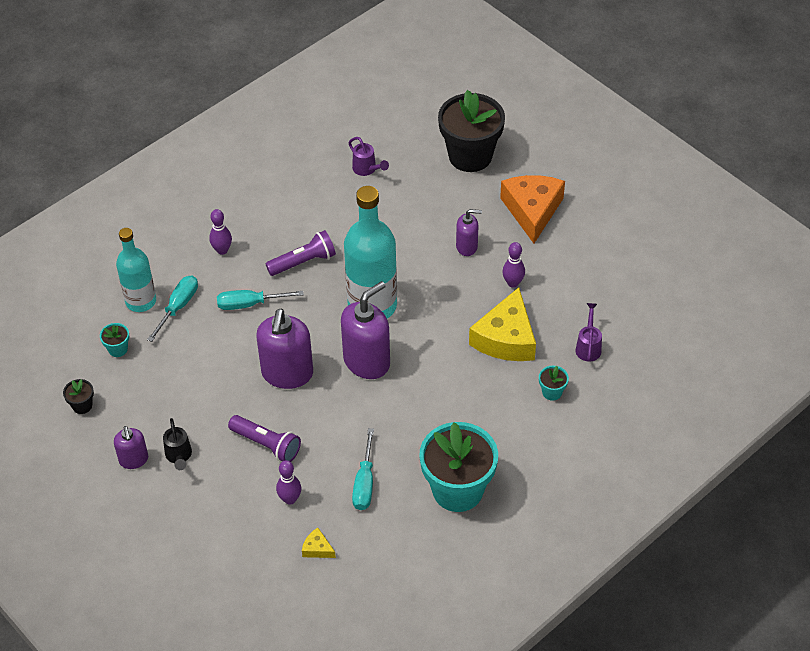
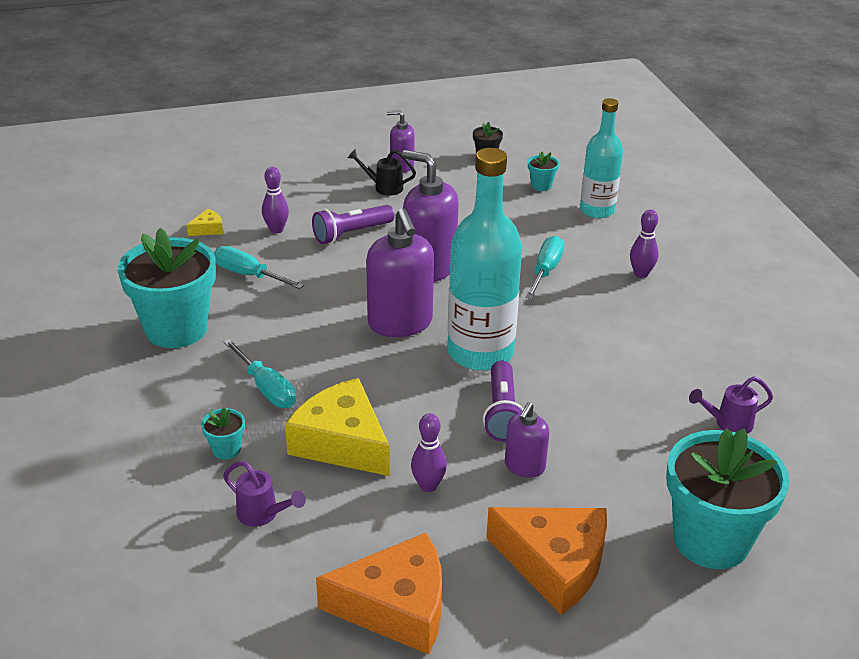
camera: 115 degrees right, 15 degrees down
(178, 306) = (574, 229): turquoise screwdriver -> turquoise screwdriver (267, 389)
(303, 262) = (586, 323): purple flashlight -> purple flashlight (502, 413)
(470, 156) = (711, 540): black flower pot -> turquoise flower pot
(606, 261) = (396, 607): none -> orange cheese

